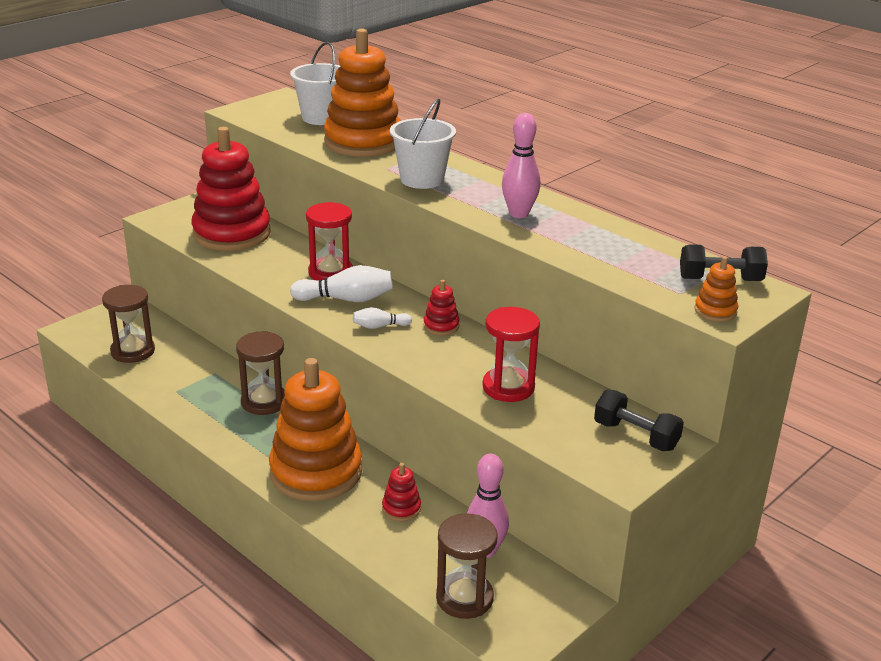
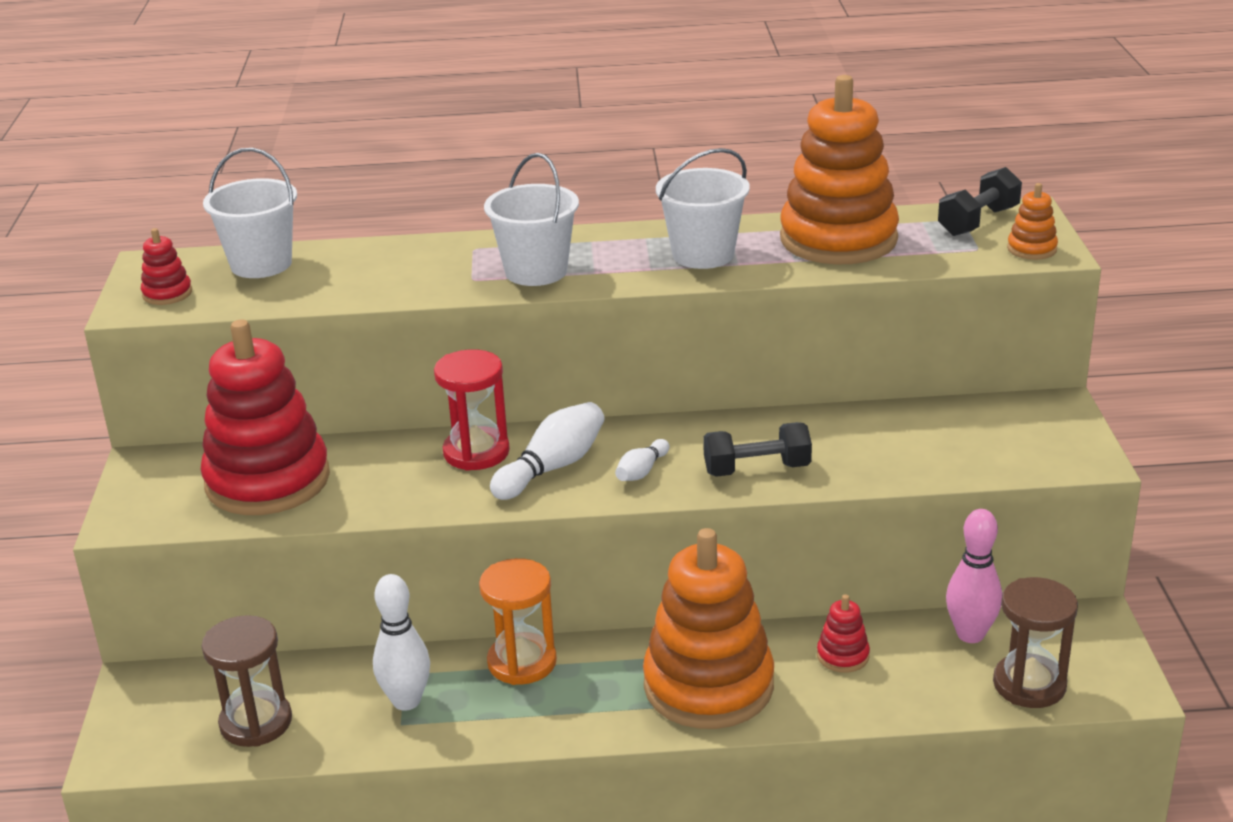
camera: 45 degrees left, 0 degrees up
(194, 384) = (406, 701): none -> white bowling pin
(264, 402) = (522, 662): brown hourglass -> orange hourglass
(363, 142) = (378, 266): orange stacking toy -> orange stacking toy (838, 239)
(441, 326) = (695, 434): red stacking toy -> red stacking toy (167, 294)
(508, 387) = (864, 448): red hourglass -> none
(519, 214) = (703, 255): pink bowling pin -> white bucket
(636, 436) = (1030, 420): black dumbbell -> black dumbbell (757, 469)

